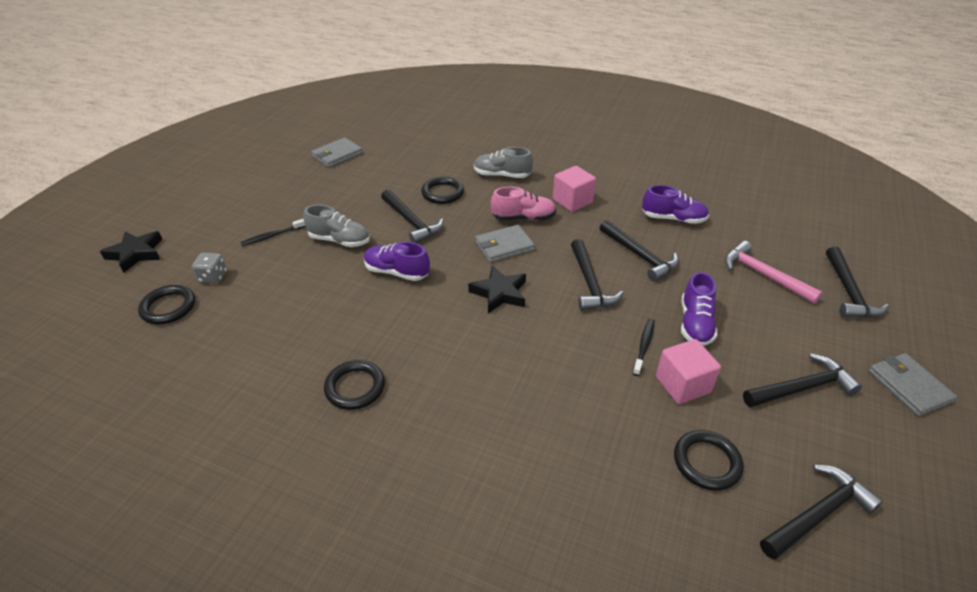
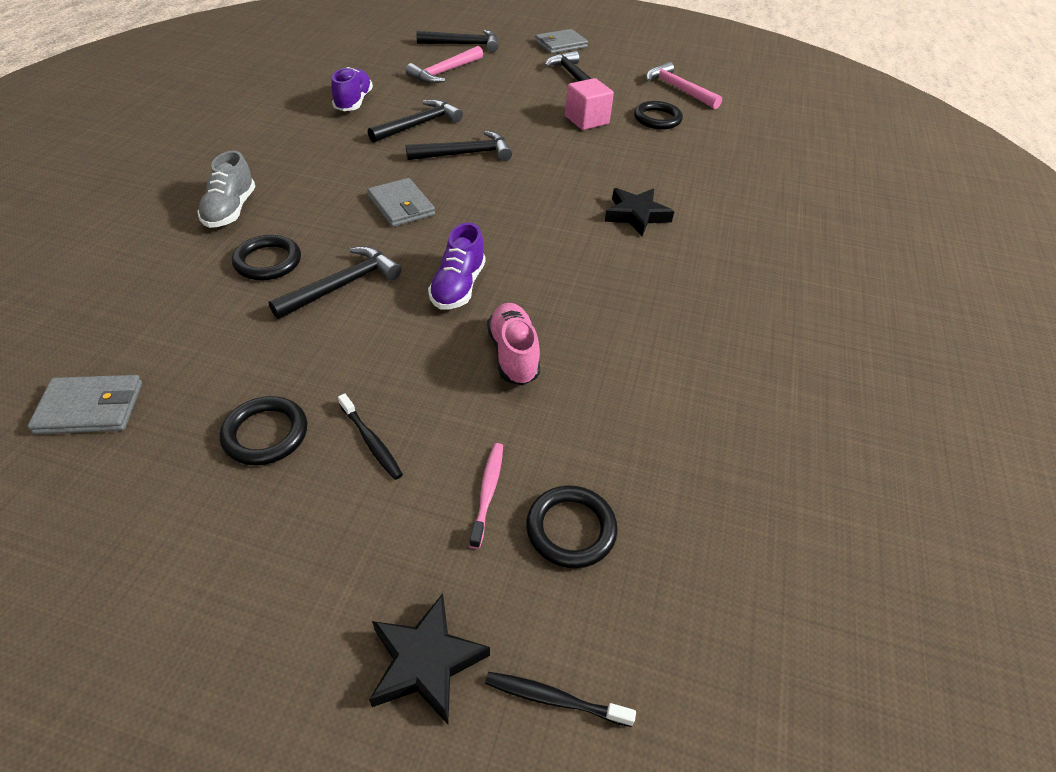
camera: 100 degrees left, 5 degrees up
(213, 277) = (487, 492): grey dice -> pink toothbrush
(337, 155) = (90, 408): grey wallet -> grey wallet turned 45 degrees counterclockwise
(339, 240) = (386, 353): grey shoe -> none
(355, 387) = (655, 295): black ring -> black ring (265, 434)
(499, 293) = (488, 207): black star -> black star (636, 215)
(523, 218) = (342, 192): pink shoe -> pink shoe (513, 355)
(572, 201) = (308, 158): pink cube -> none
(644, 346) = (548, 133): black toothbrush -> black toothbrush (554, 699)
(695, 324) = (514, 108): purple shoe -> none
(818, 514) = (678, 89): black hammer -> pink hammer

